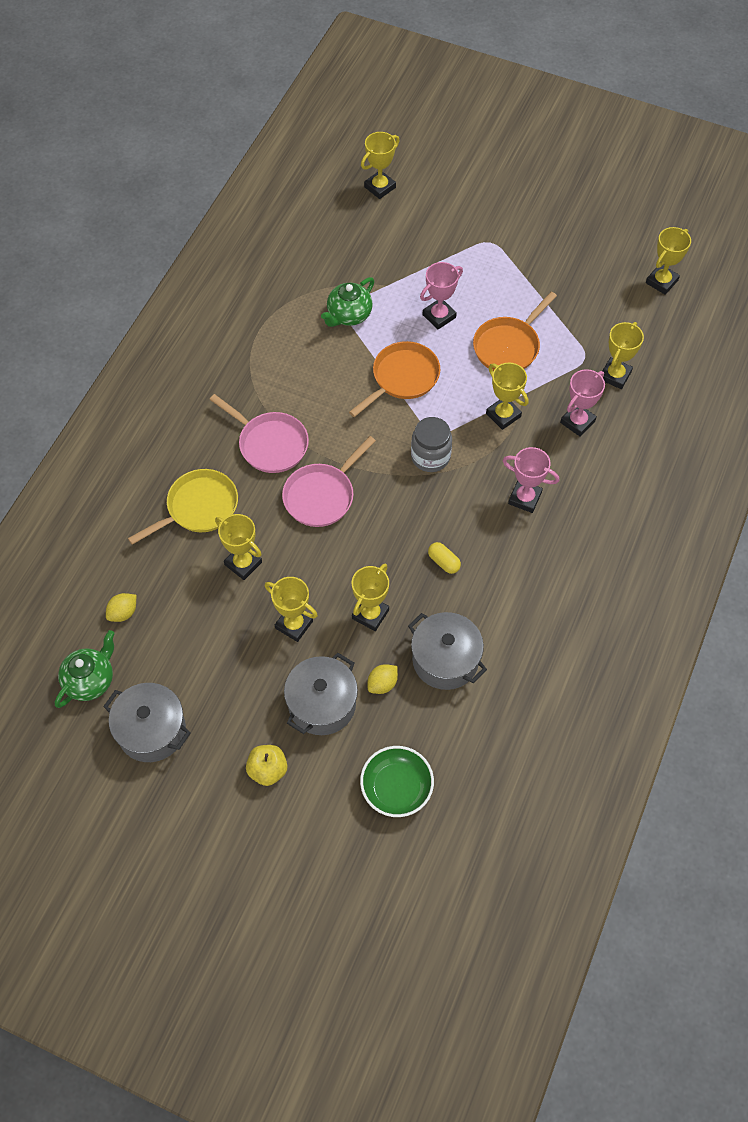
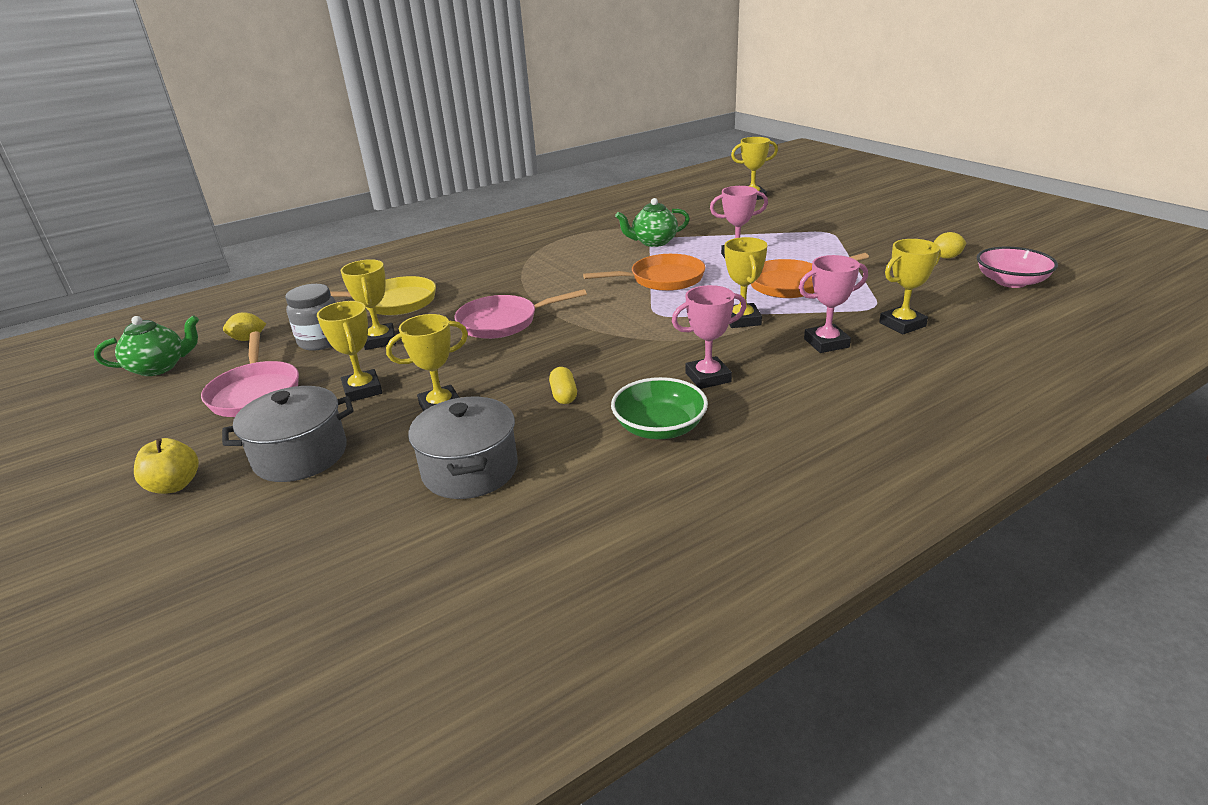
camera: 35 degrees right, 30 degrees down
(152, 730) = (142, 415): grey pot -> none
(270, 444) = (500, 286): pink pan -> pink pan (255, 392)
(382, 684) = (379, 463): yellow lemon -> yellow lemon (946, 257)
(396, 787) = (262, 563): green bowl -> green bowl (659, 427)
(430, 457) = (635, 326): grey jar -> grey jar (321, 341)
(524, 498) = (708, 377): pink trophy -> pink trophy turned 75 degrees counterclockwise
(661, 281) = (1011, 281): yellow trophy -> pink bowl

